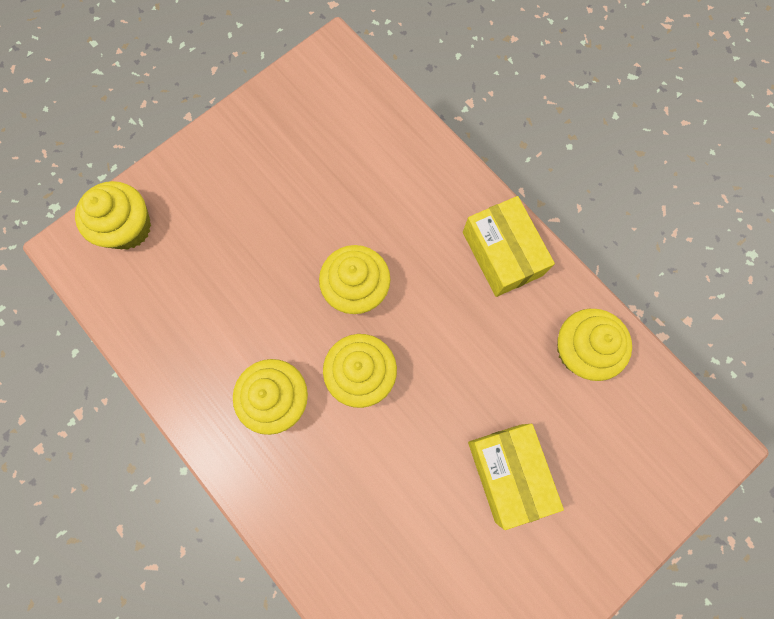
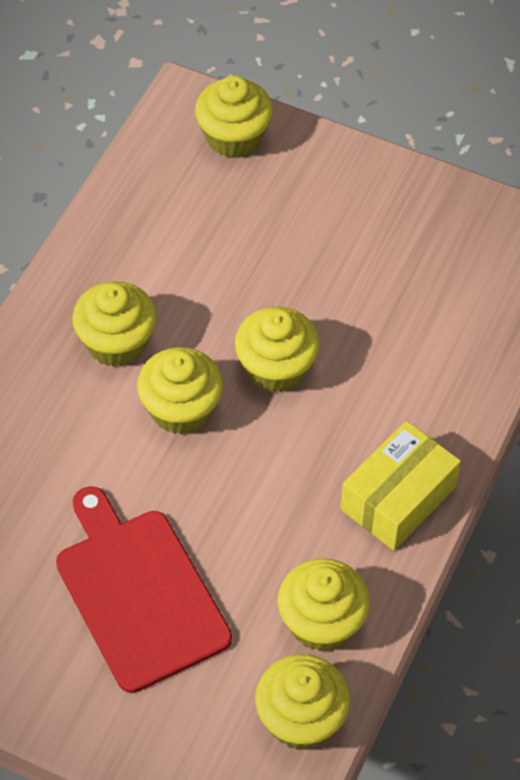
camera: 65 degrees right, 20 degrees down
(508, 472) = (139, 593): yellow box -> red cutting board
(651, 397) = (301, 719): none -> yellow cupcake

